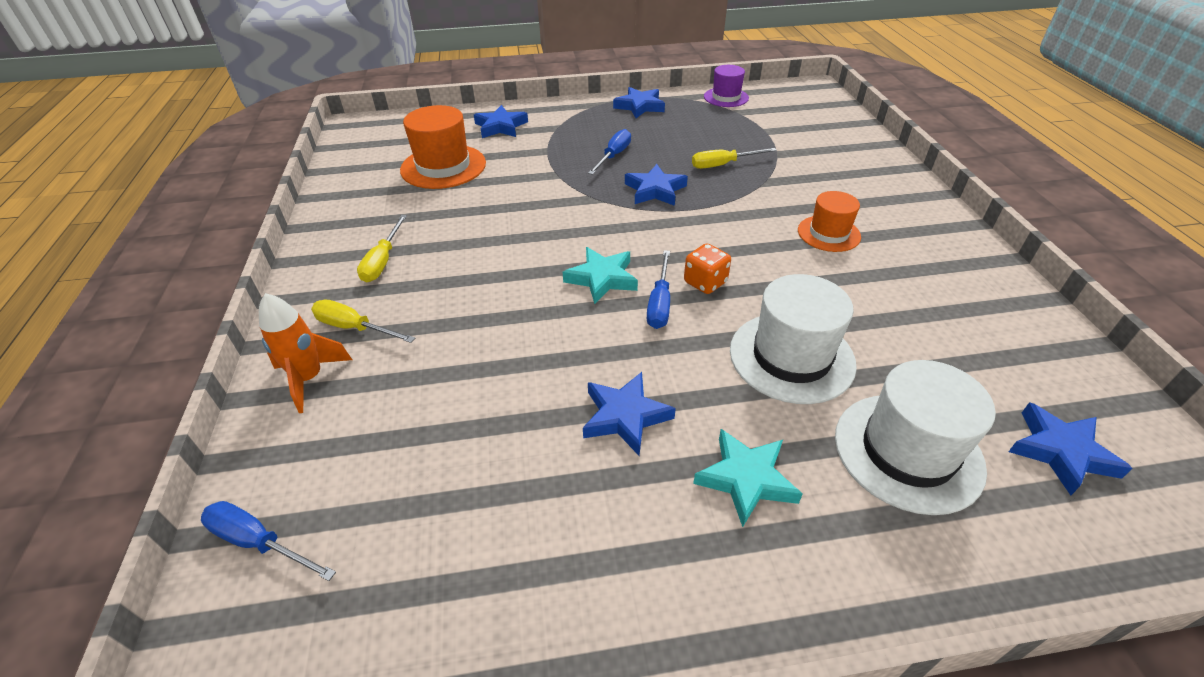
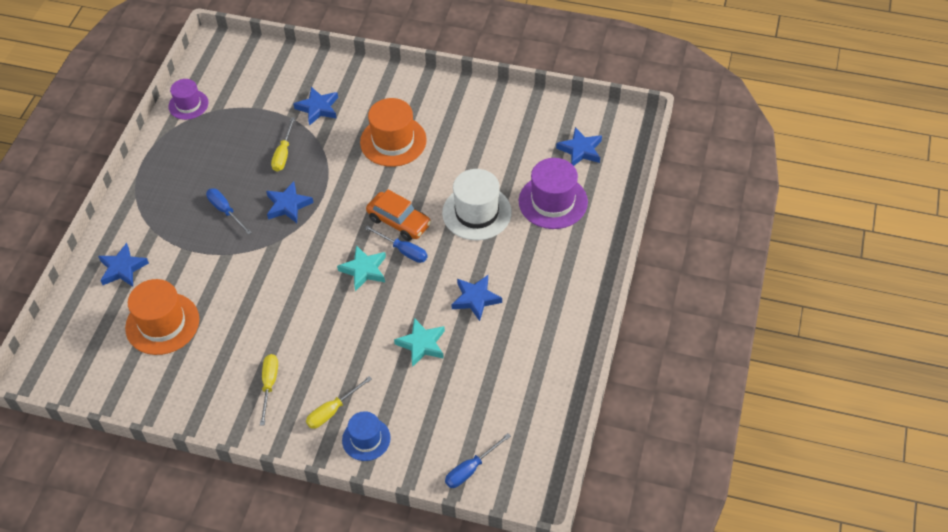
camera: 65 degrees left, 10 degrees up
(309, 379) = (366, 439): orange rocket -> blue hat
(383, 261) = (269, 385): yellow screwdriver -> yellow screwdriver turned 120 degrees counterclockwise
(640, 106) = (160, 164): blue star -> blue star (318, 108)
(705, 282) = (399, 222): orange dice -> orange car
(746, 479) = (535, 267): turquoise star -> turquoise star (422, 344)
(828, 233) = (393, 141): orange hat -> orange hat, size x1.62
(908, 451) = (553, 201): white hat -> purple hat

